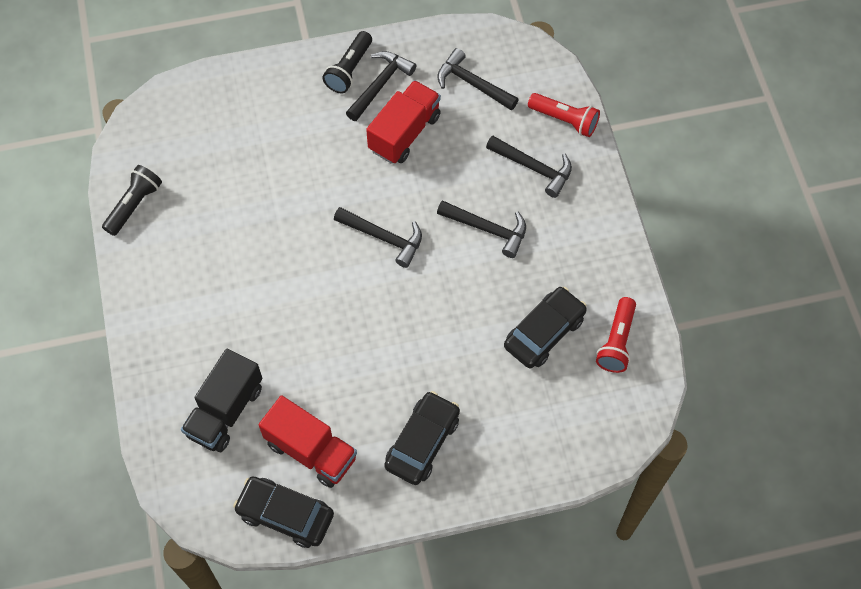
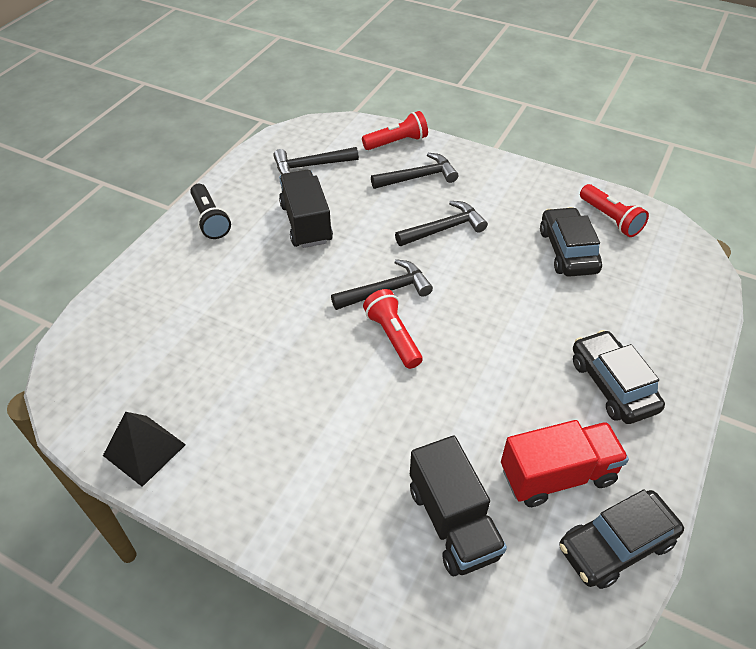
camera: 50 degrees left, 15 degrees down
(134, 205) = (144, 450): black flashlight -> black pyramid
(343, 273) = (393, 336): none -> red flashlight
(380, 85) = (247, 211): black hammer -> none
(404, 133) = (306, 223): red truck -> black truck

